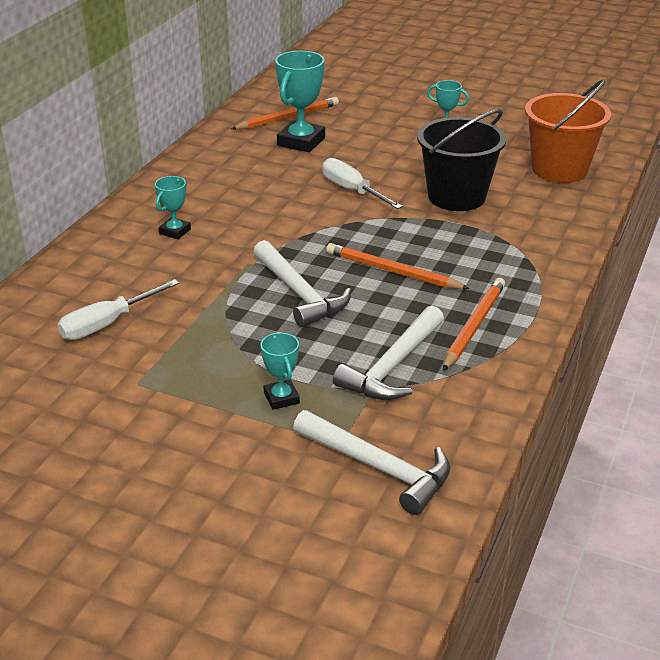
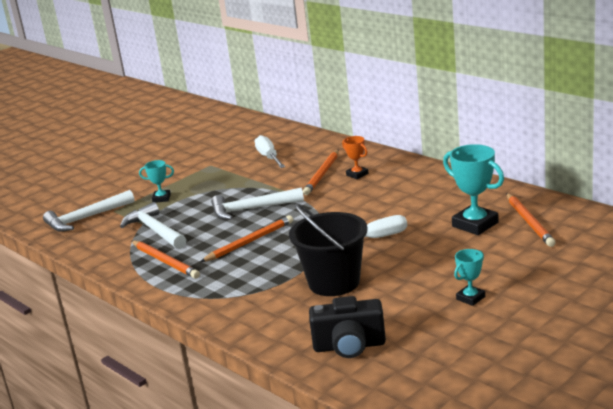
camera: 115 degrees right, 10 degrees down
(175, 231) = (357, 174): turquoise trophy -> orange trophy
(175, 259) = (322, 174): none -> orange pencil
(559, 169) = (349, 346): orange bucket -> black camera

